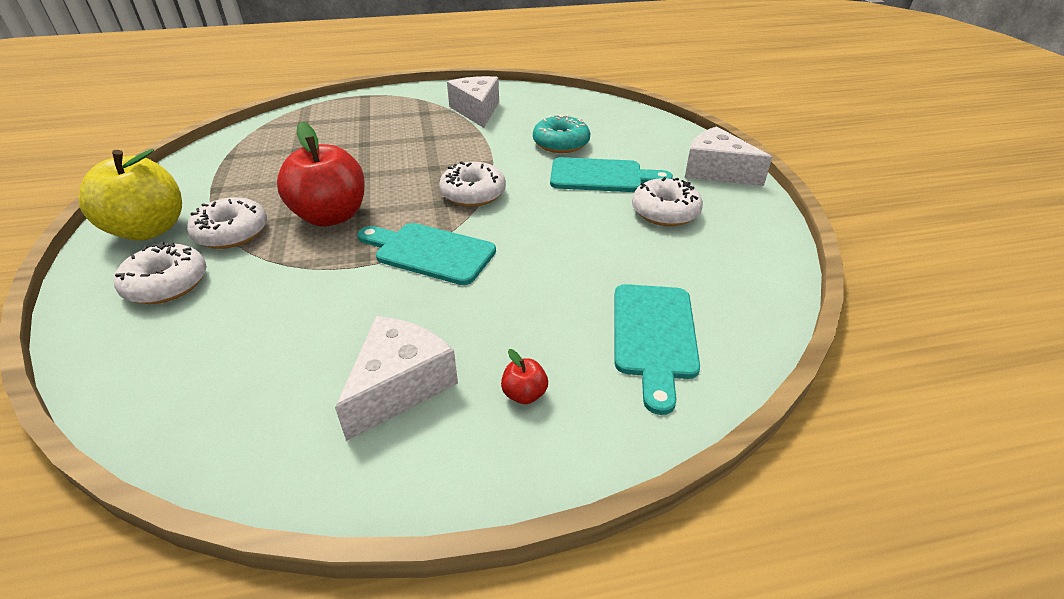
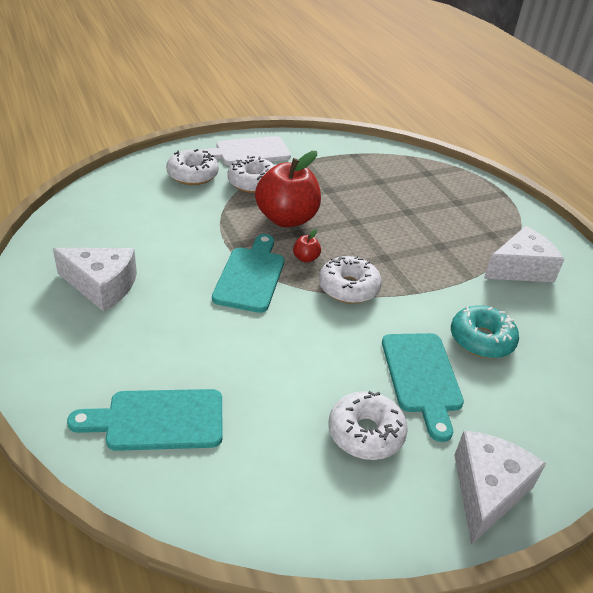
camera: 75 degrees right, 0 degrees up
(149, 229) = (248, 152): yellow apple -> white cutting board
(524, 394) = (92, 345): red apple -> red apple (306, 258)

